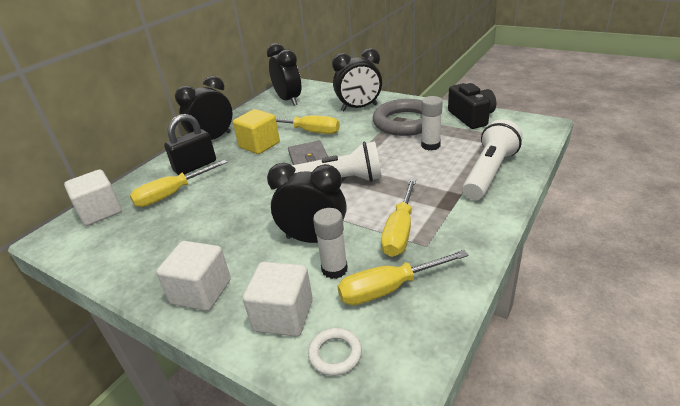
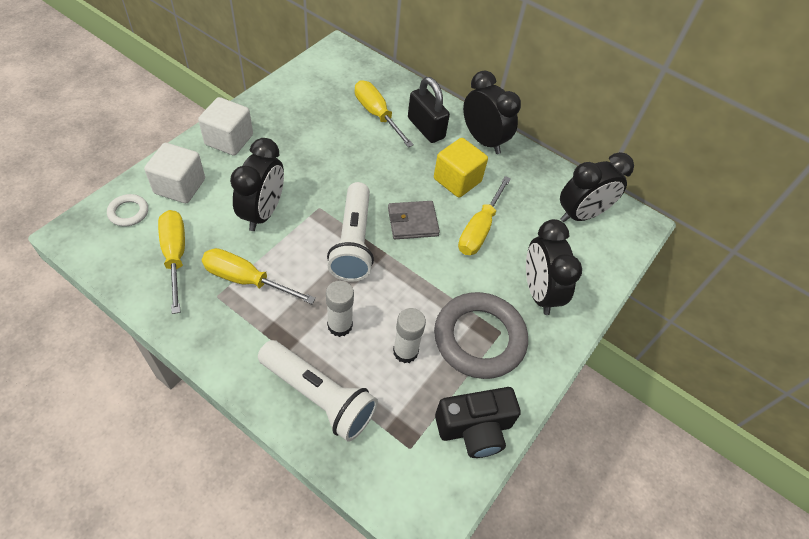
camera: 85 degrees right, 20 degrees up
(100, 212) = (364, 71): white cube -> none
(334, 269) = (216, 223): white glue stick -> white glue stick (340, 325)

